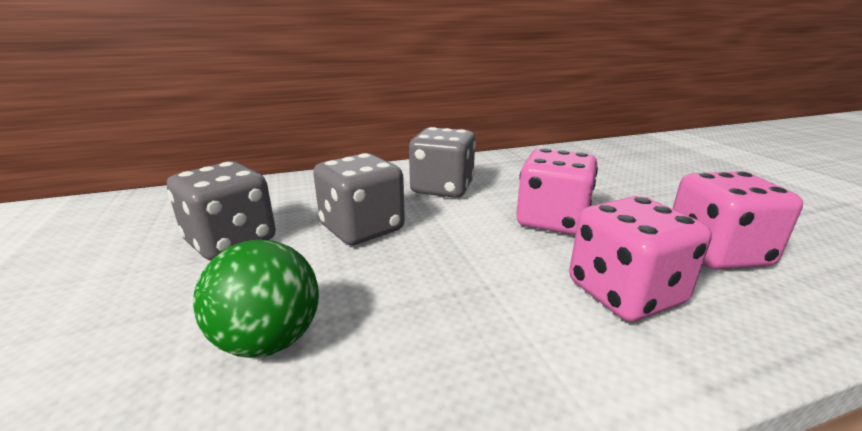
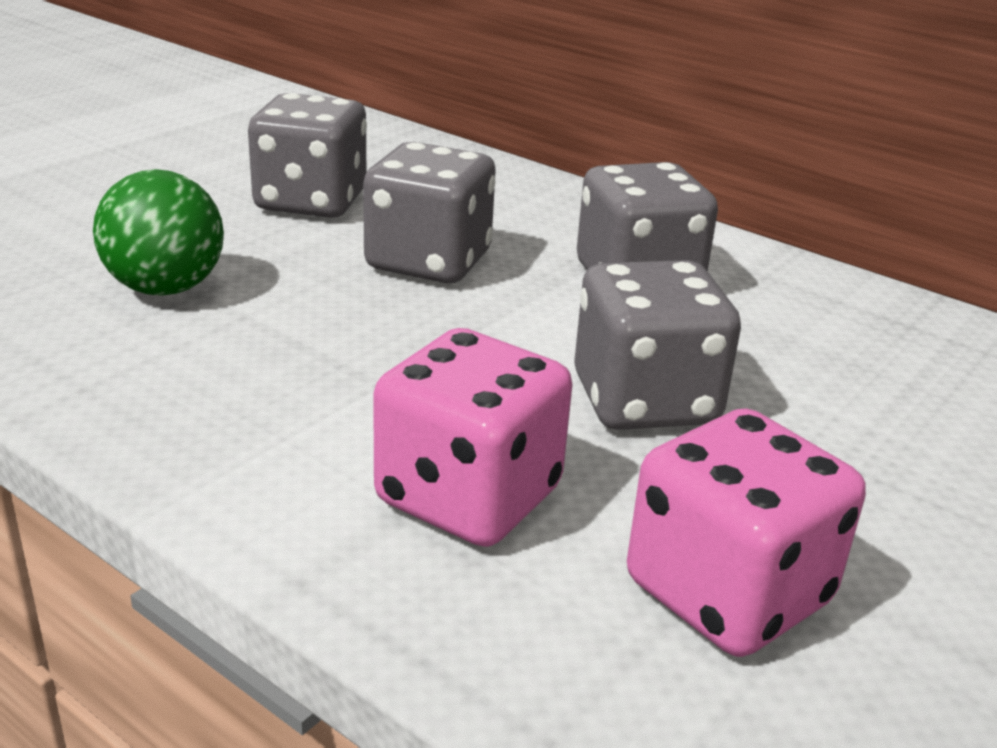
camera: 55 degrees right, 5 degrees up
(552, 220) = (645, 400): pink dice -> grey dice

